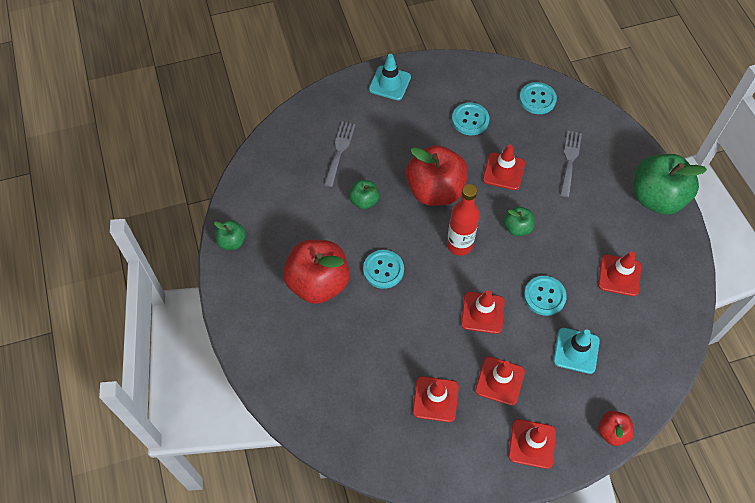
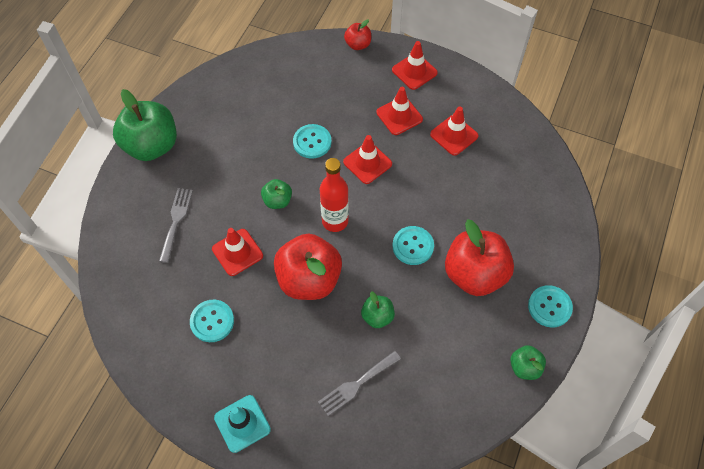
camera: 140 degrees left, 0 degrees up
(537, 99) = (134, 294): turquoise button -> turquoise button (549, 307)
(570, 160) = (176, 221): grey fork -> grey fork turned 135 degrees clockwise
(576, 350) = (329, 97): turquoise traffic cone -> none
(619, 275) = (245, 118): red traffic cone -> none

